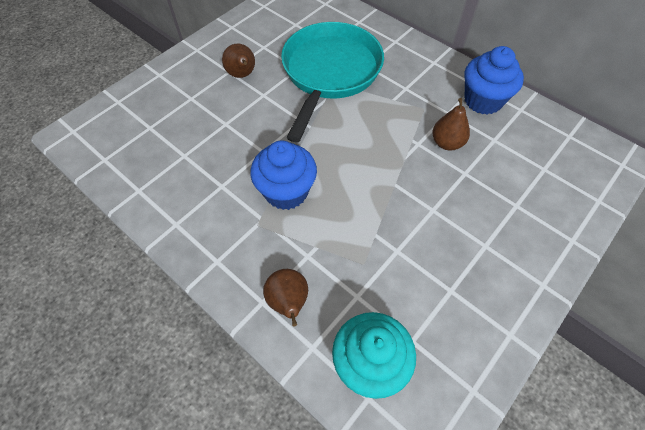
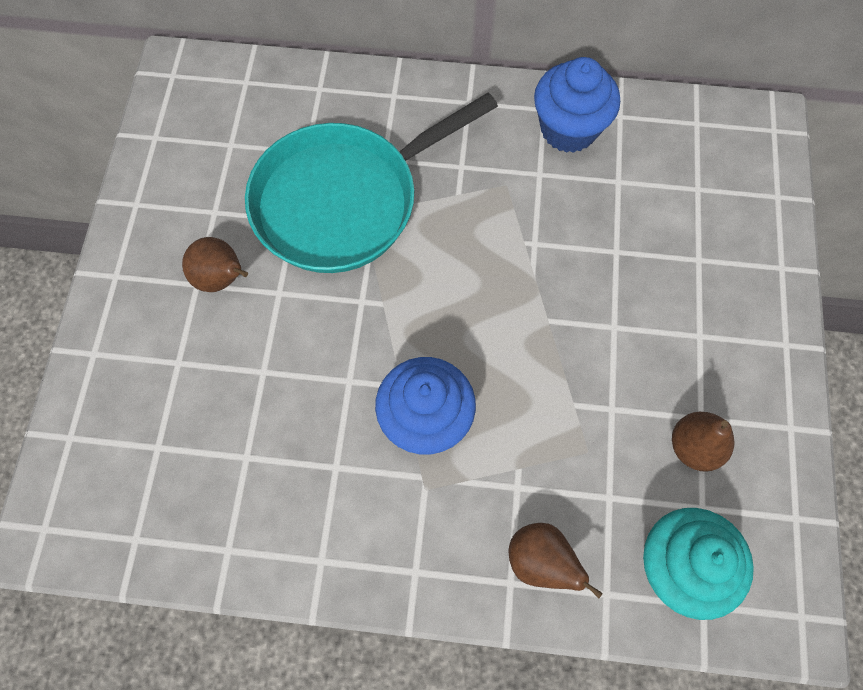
camera: 35 degrees left, 10 degrees up
(330, 73) = (344, 201): turquoise pan -> turquoise pan turned 105 degrees counterclockwise
(447, 143) = (568, 221): brown pear -> brown pear (694, 446)

